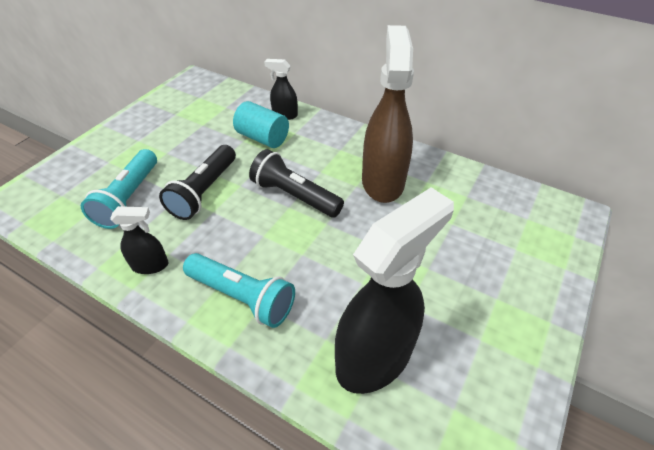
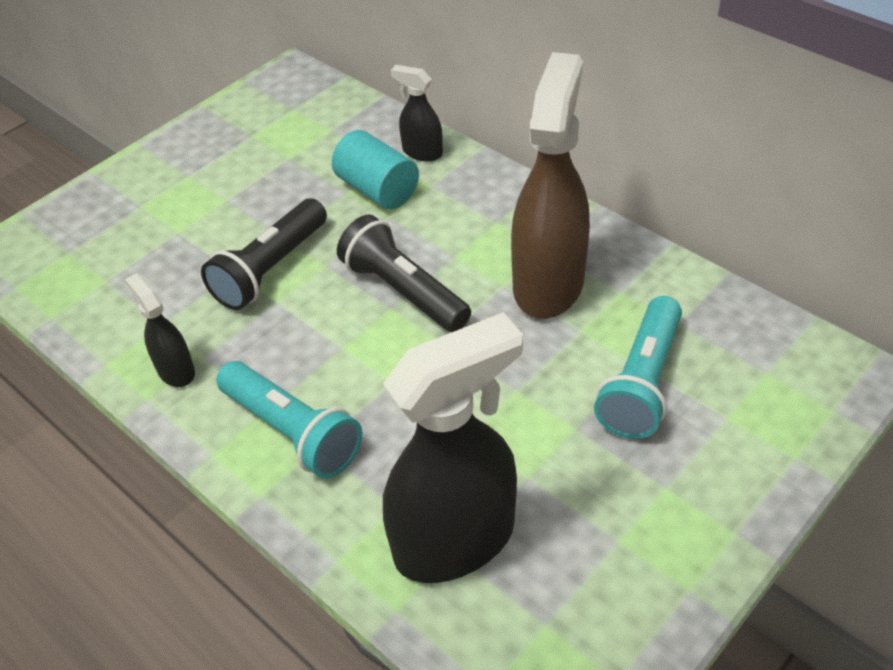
camera: 15 degrees right, 0 degrees up
(129, 198) = (161, 267): turquoise flashlight -> turquoise flashlight (642, 382)
(150, 265) = (176, 370): black spray bottle -> black spray bottle turned 135 degrees counterclockwise

